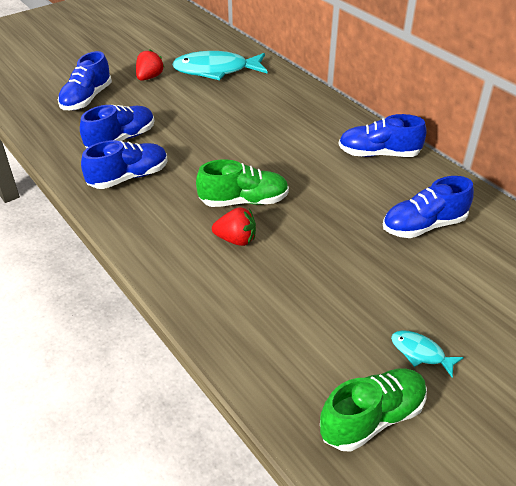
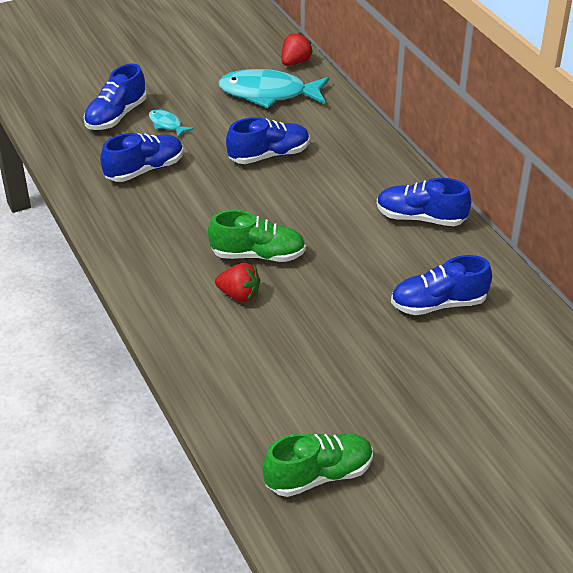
camera: 10 degrees right, 0 degrees up
(129, 177) = (144, 215): blue shoe -> blue shoe (269, 155)
(149, 77) = (190, 95): red strawberry -> red strawberry (295, 62)
(420, 353) = (385, 427): turquoise fish -> turquoise fish (166, 124)

